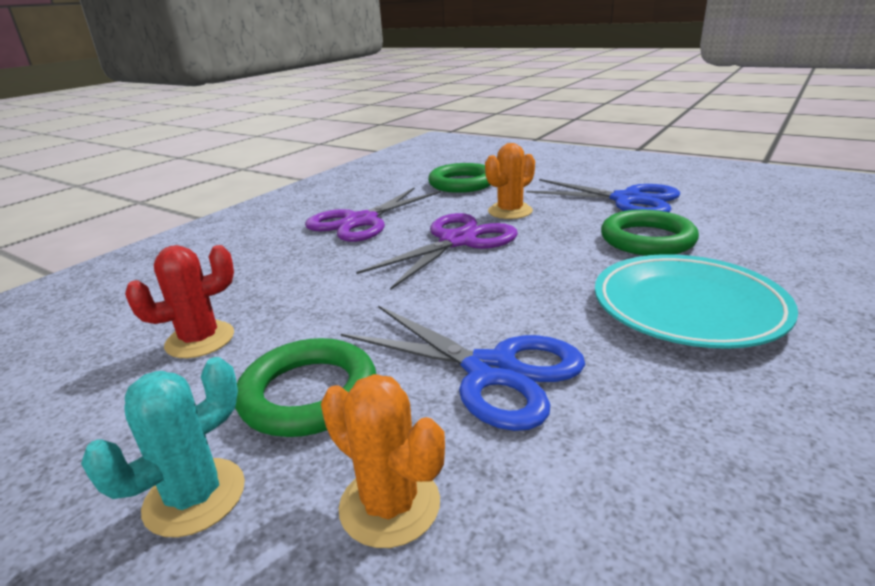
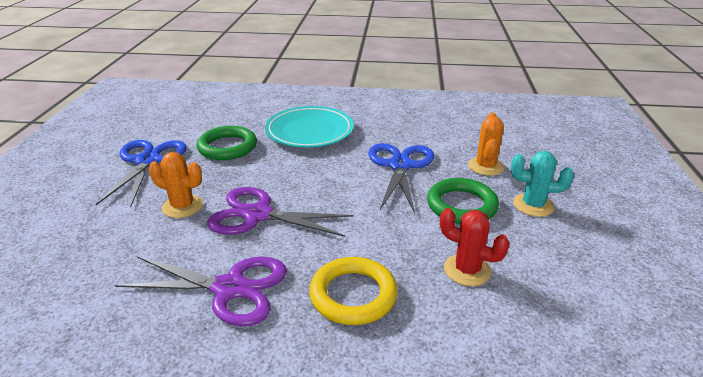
camera: 120 degrees left, 5 degrees up
(276, 266) = (353, 295): none -> yellow ring
(462, 183) = (90, 258): green ring -> none

